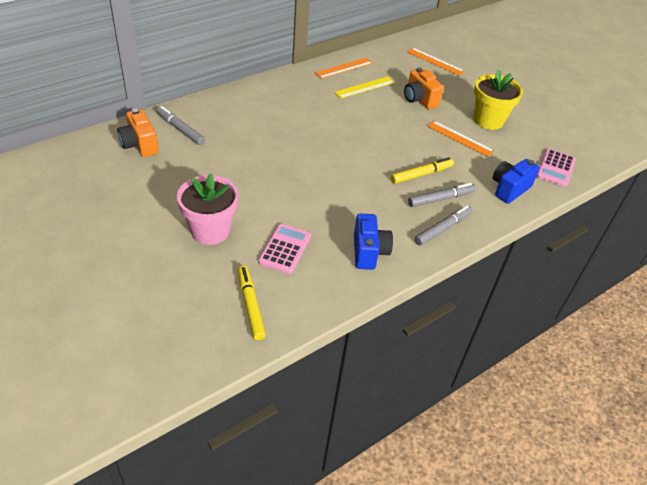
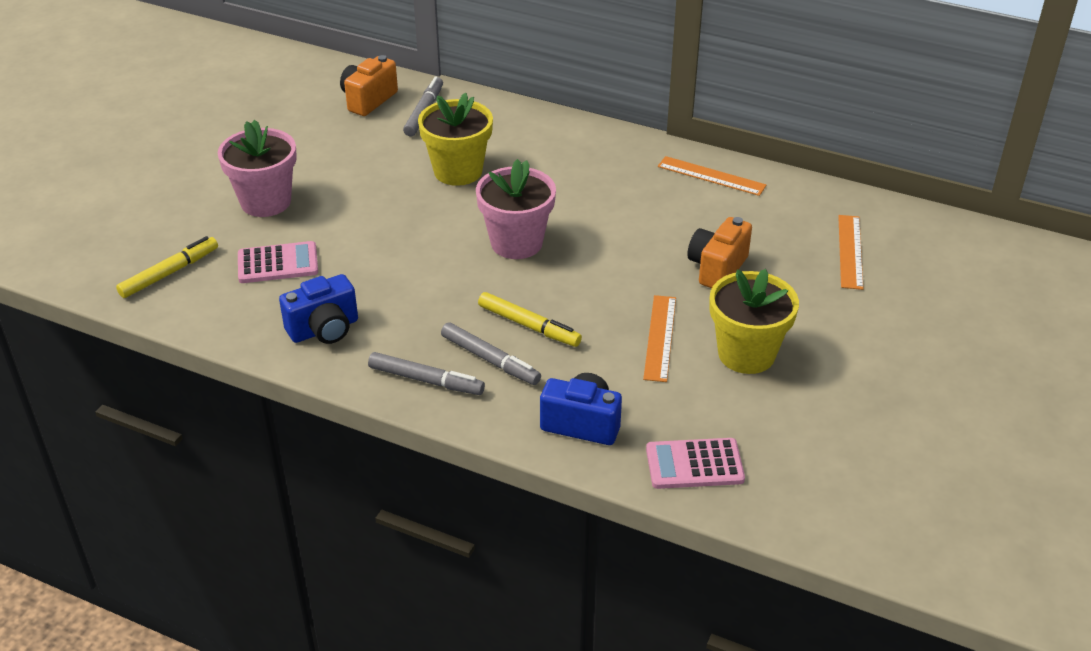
camera: 65 degrees right, 5 degrees down
(257, 142) = (458, 171): none -> yellow flower pot
(346, 149) = (516, 243): none -> pink flower pot
(364, 87) = (684, 209): yellow ruler -> none

